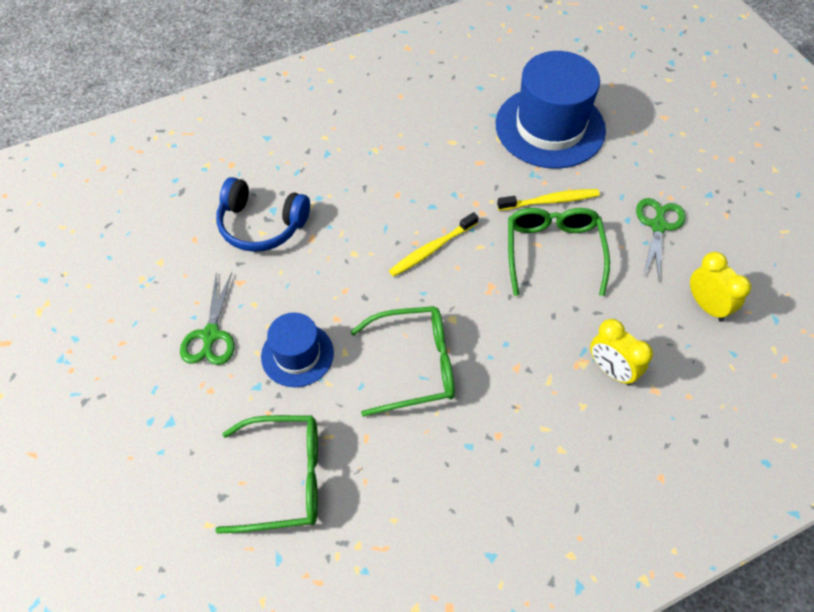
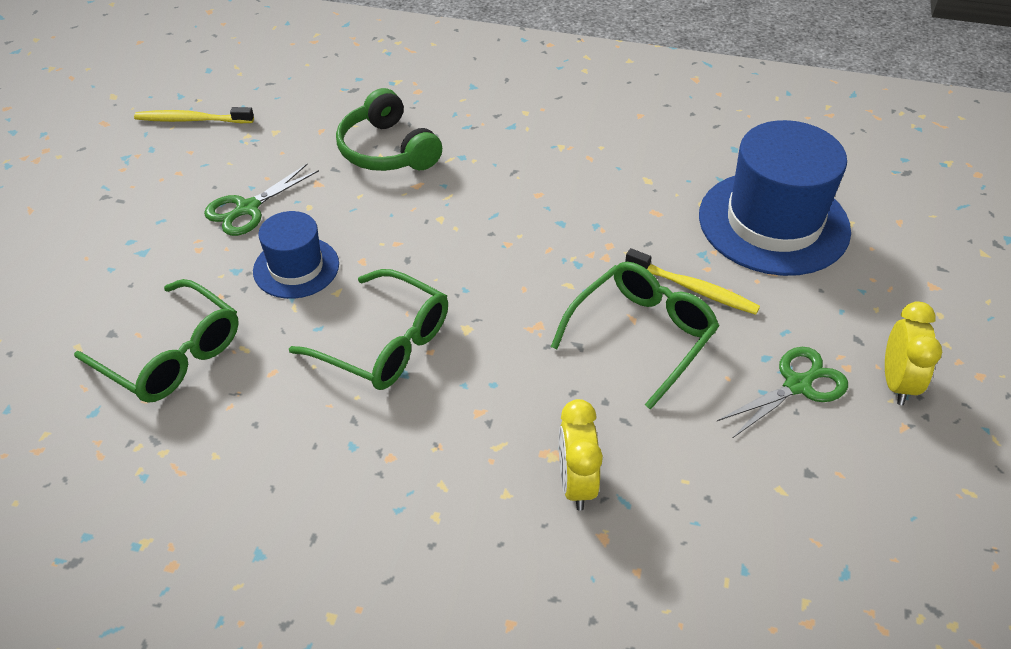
camera: 40 degrees right, 10 degrees down
(261, 225) = (387, 150): blue headphones -> green headphones
(431, 249) = (517, 258): yellow toothbrush -> yellow toothbrush (192, 120)
(706, 306) = (766, 499): yellow clock -> yellow clock (896, 383)

